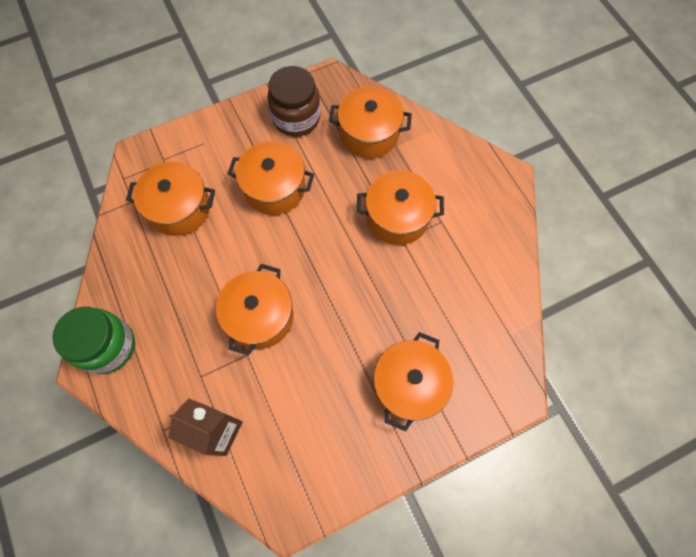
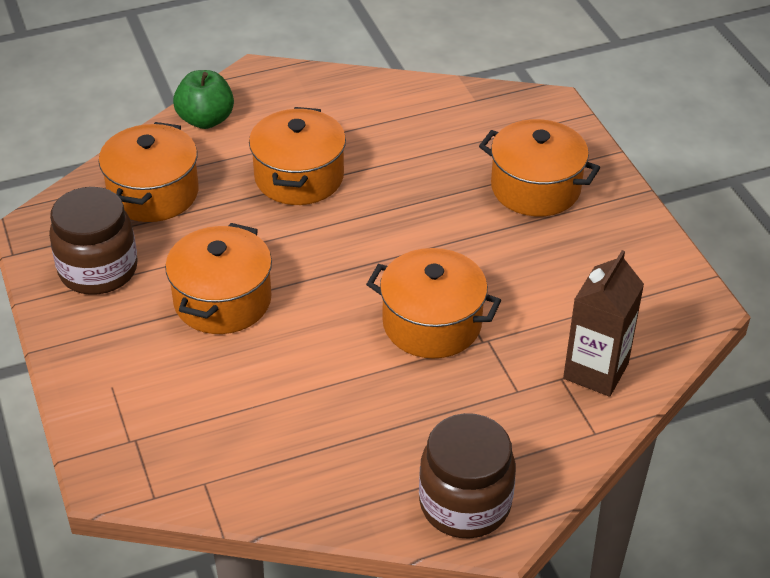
camera: 85 degrees left, 25 degrees down
(108, 346) = (465, 504): green jar -> brown jar
(179, 208) = (233, 417): orange pot -> none
(449, 151) = (206, 120): none -> green apple

